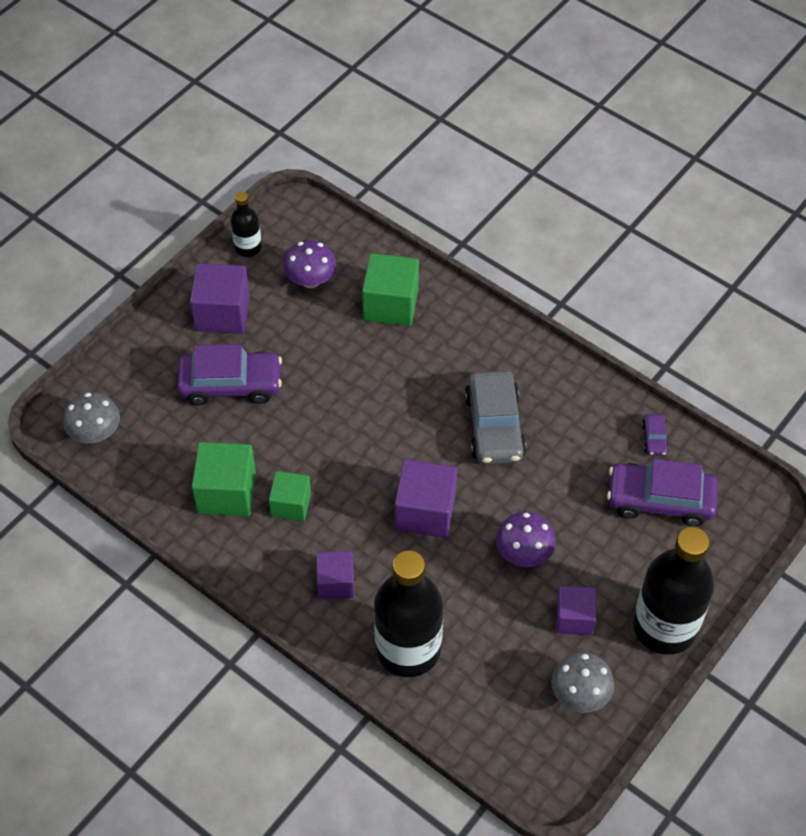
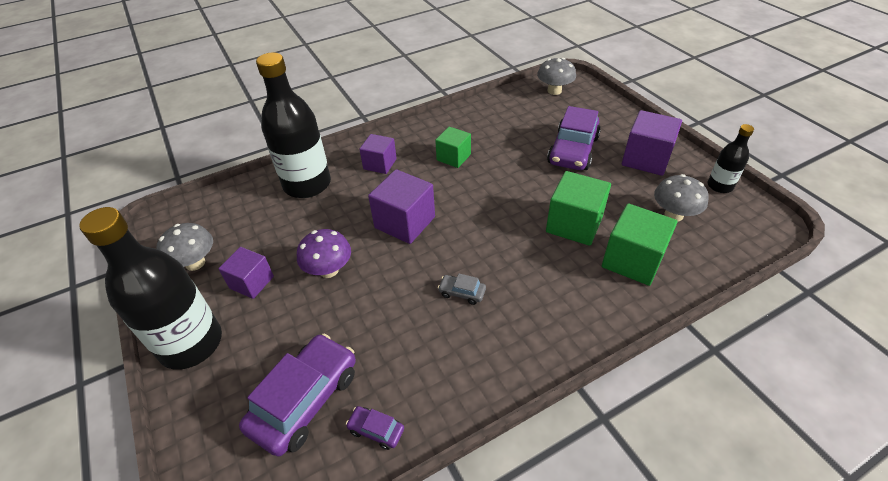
camera: 115 degrees right, 10 degrees down
(227, 492) = (480, 132): green cube -> green cube (574, 224)
(311, 280) = (673, 215): purple mushroom -> grey mushroom
(494, 426) = (462, 292): grey car -> grey car, size x0.44

